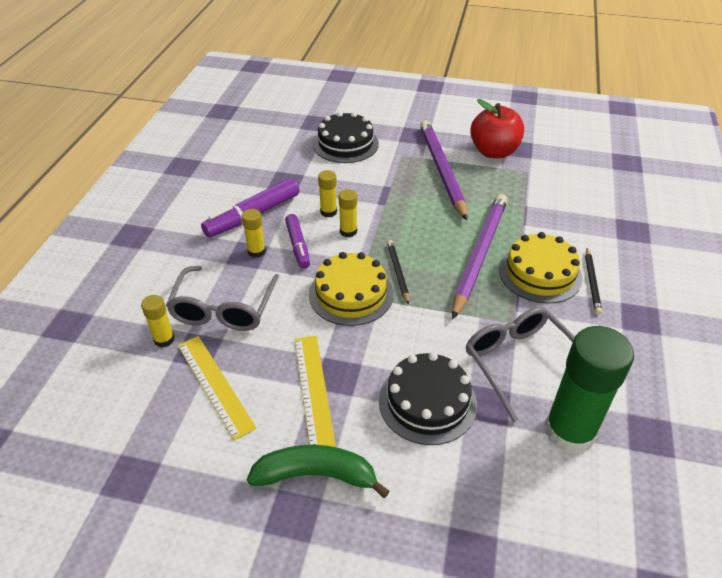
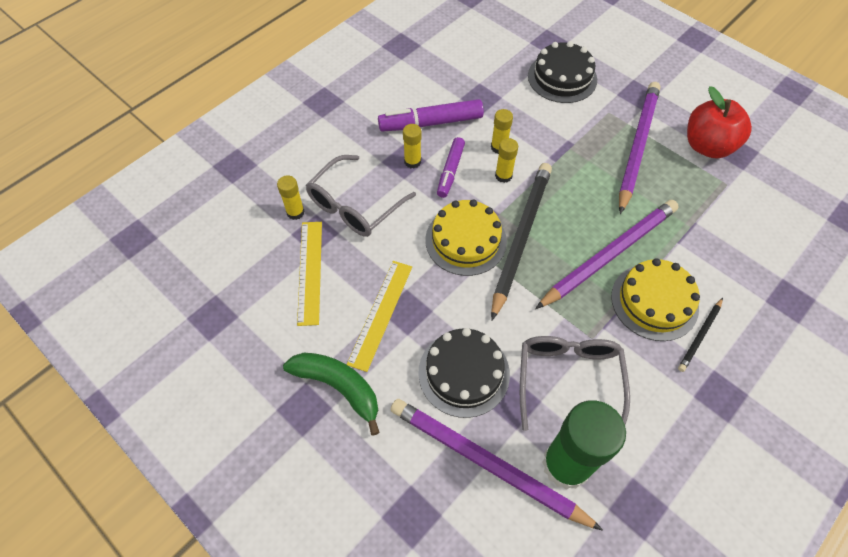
camera: 30 degrees right, 15 degrees up
(397, 272) = (520, 238): black pencil -> black pencil, size x2.14
(504, 468) = (486, 464): none -> purple pencil

